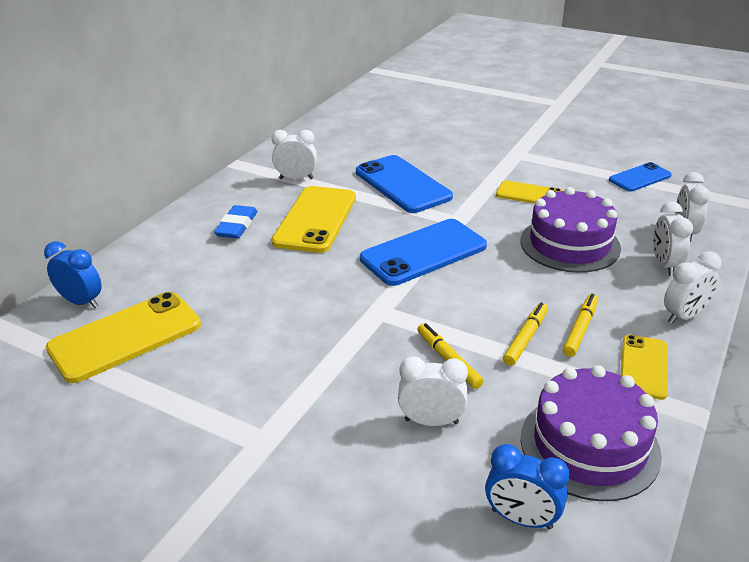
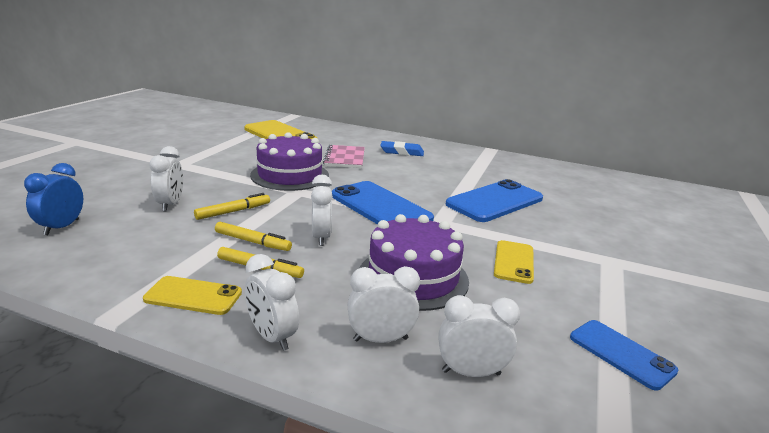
camera: 80 degrees right, 10 degrees down
(82, 302) = (313, 126): blue clock -> none
(256, 272) = (345, 158): none -> pink notebook
(296, 178) = (480, 166): white clock -> white clock (321, 237)
(315, 219) = (419, 172): yellow phone -> none
(589, 445) = (110, 257): purple cake -> purple cake (290, 175)

